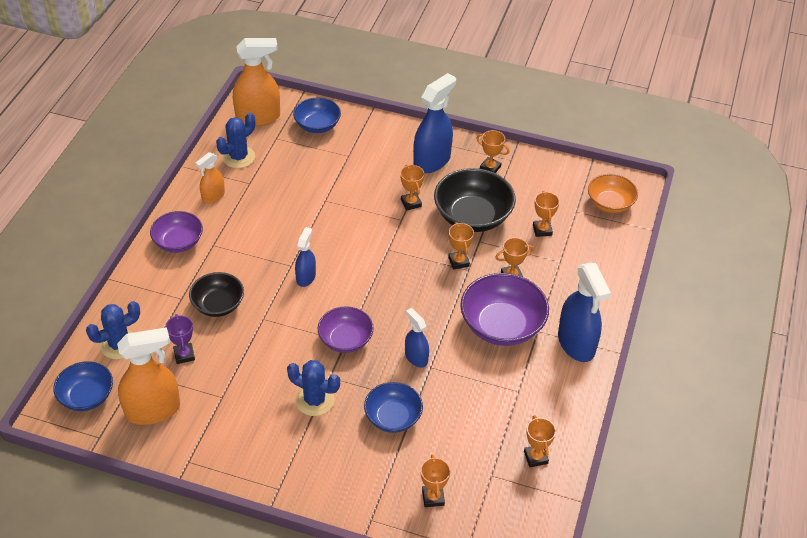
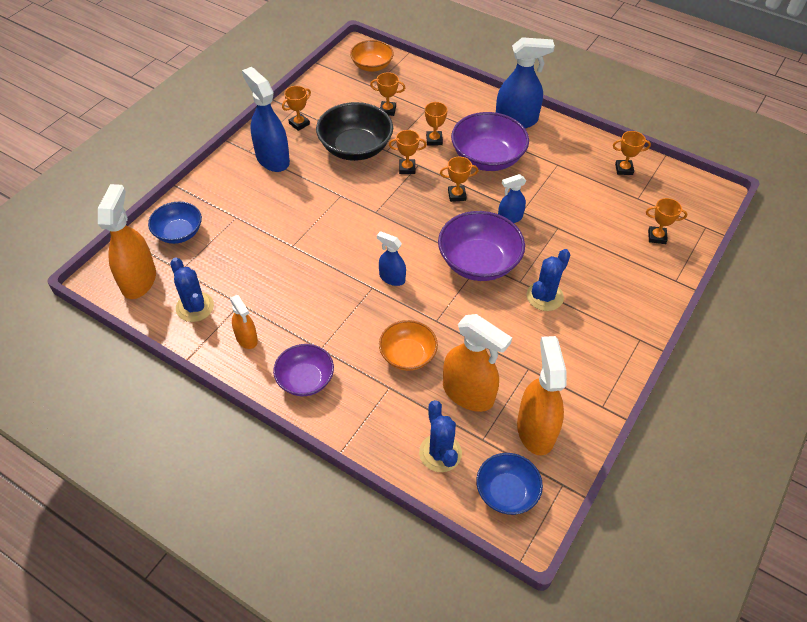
camera: 75 degrees left, 5 degrees up
(184, 355) = (468, 393): purple trophy -> orange spray bottle
(218, 305) = (407, 355): black bowl -> orange bowl
(345, 340) = (478, 262): purple bowl -> purple bowl, size x1.60
(393, 417) = (572, 246): blue bowl -> none
(411, 203) = (322, 184): orange trophy -> orange trophy (456, 195)

